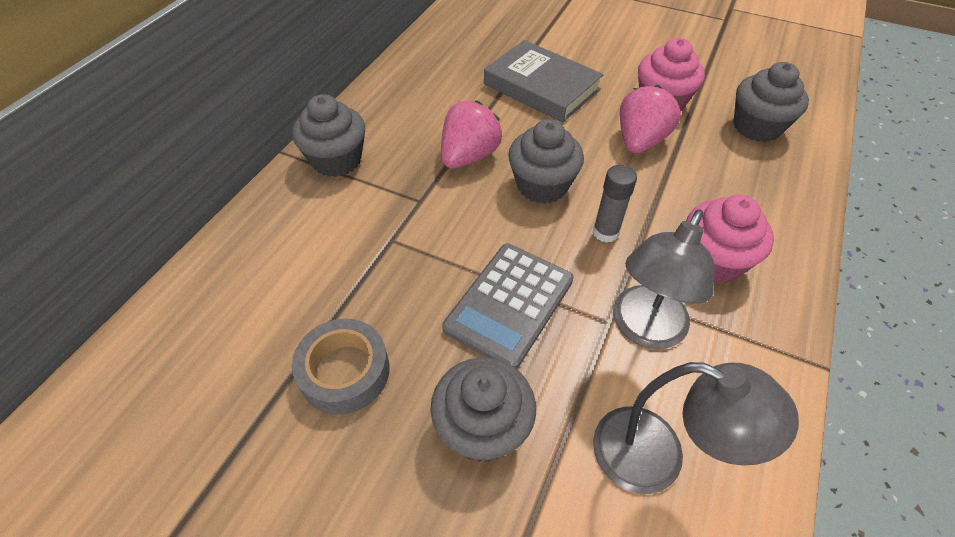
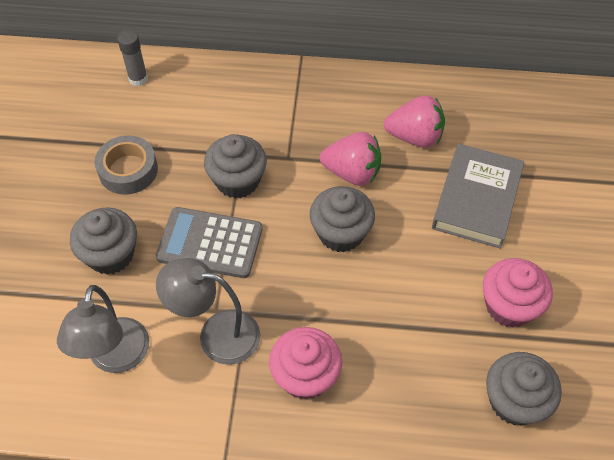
camera: 70 degrees right, 5 degrees up
(337, 160) = (307, 91): grey cupcake -> grey cupcake (237, 181)
(605, 232) = (305, 290): grey glue stick -> grey glue stick (138, 79)
(640, 141) = (437, 297): pink strawberry -> pink strawberry (415, 137)

